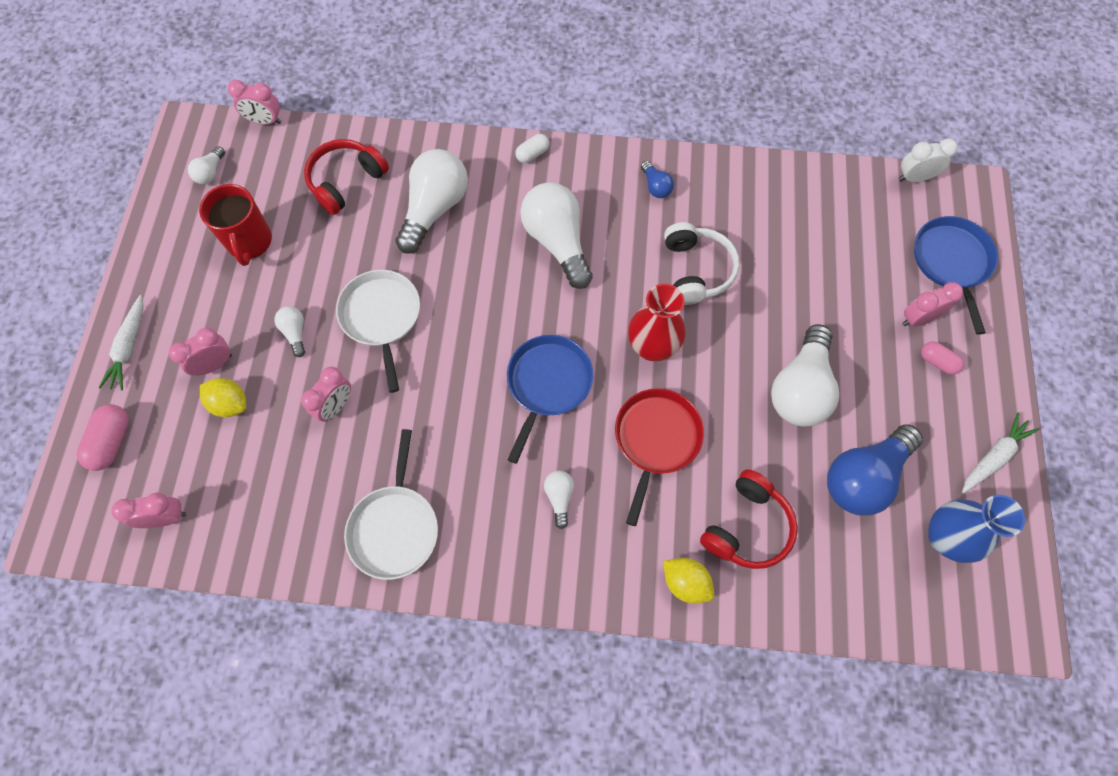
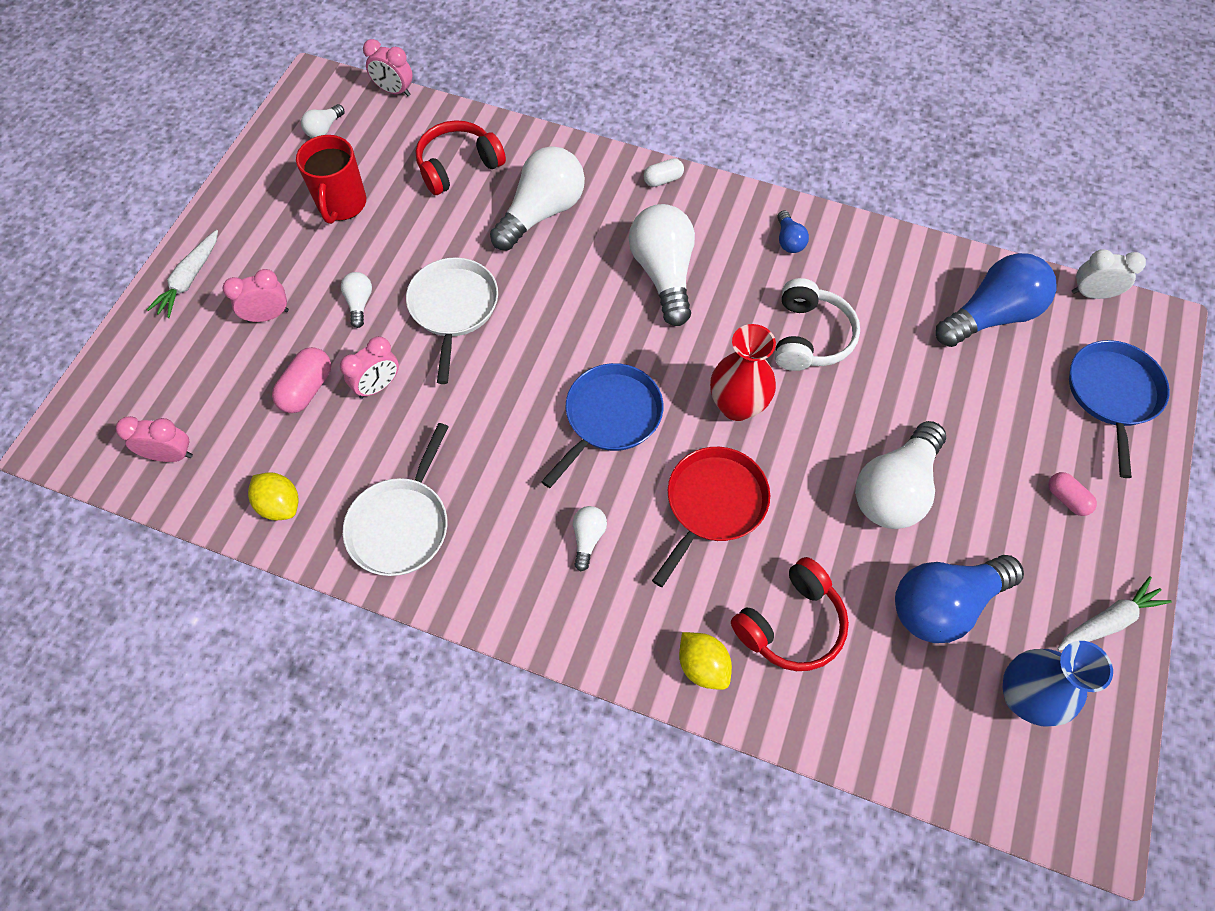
camera: 15 degrees right, 5 degrees down
(112, 442) = (142, 367): pink capsule -> pink capsule (307, 389)
(230, 403) = (271, 358): yellow lemon -> yellow lemon (280, 504)
(839, 216) = (990, 316): none -> blue light bulb
(918, 319) = (1055, 446): pink clock -> none

